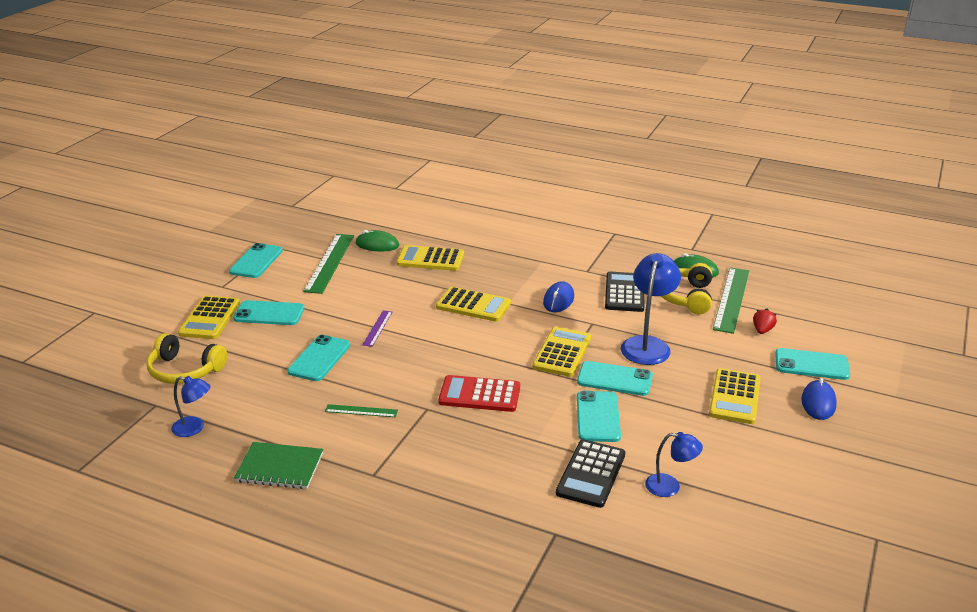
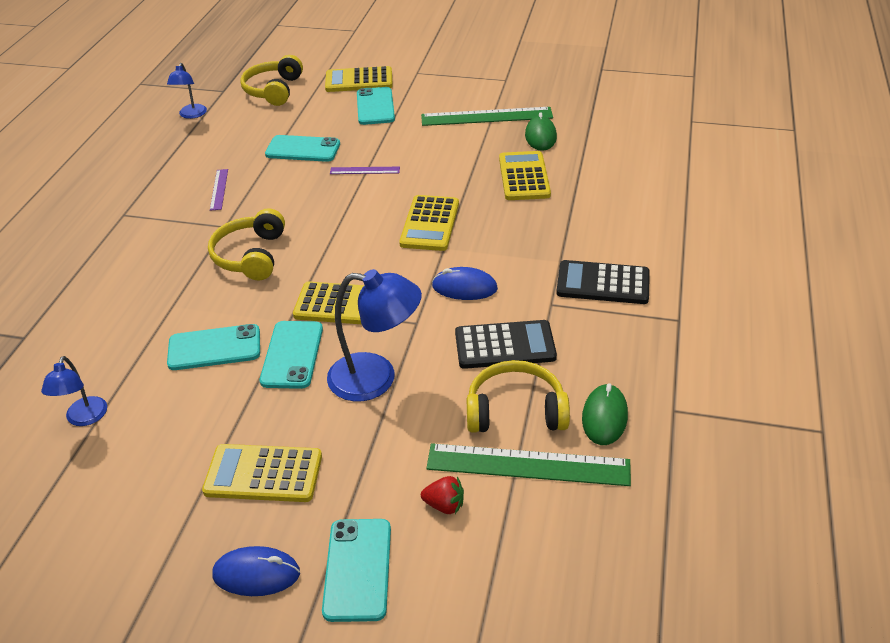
camera: 80 degrees right, 10 degrees up
(256, 261) = (471, 78): turquoise phone -> none
(280, 467) = (137, 166): green notebook -> none
(361, 411) = (219, 189): green ruler -> purple ruler
(479, 395) = (251, 256): red calculator -> yellow headphones
(591, 474) = (112, 353): black calculator -> black calculator (603, 283)

